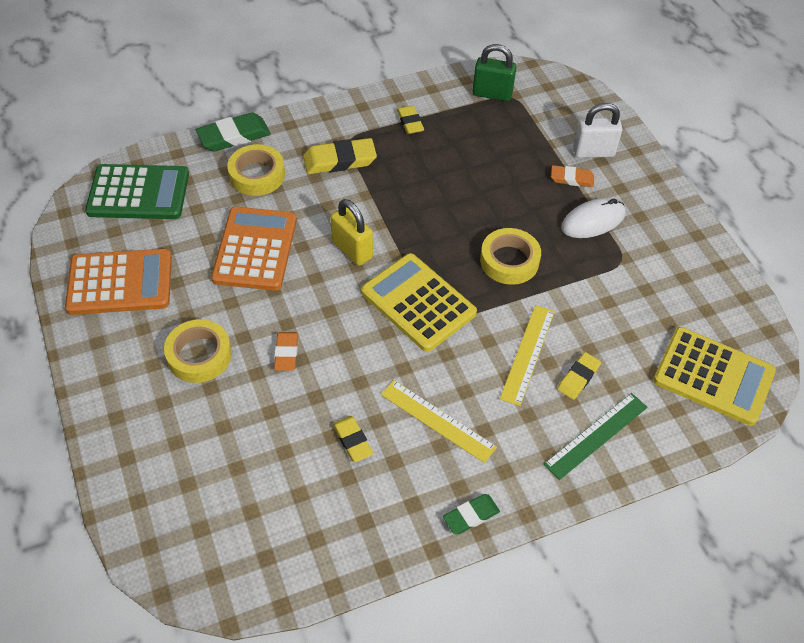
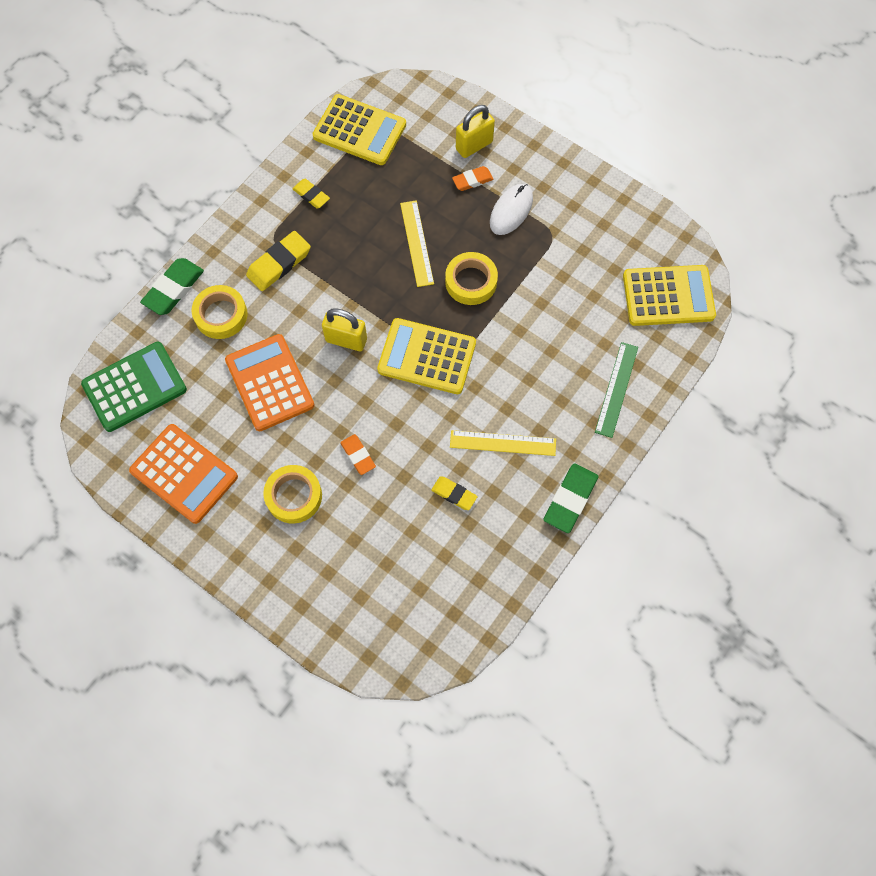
camera: 30 degrees left, 15 degrees up
(120, 283) = (184, 474): orange calculator -> orange calculator turned 75 degrees clockwise
(471, 516) = (570, 499): green eraser -> green eraser, size x1.63
(492, 94) = (359, 131): green padlock -> yellow calculator
(528, 354) = (532, 353): yellow ruler -> yellow ruler (417, 243)
(578, 378) = (578, 351): yellow eraser -> none
(593, 152) = (474, 145): white padlock -> yellow padlock

